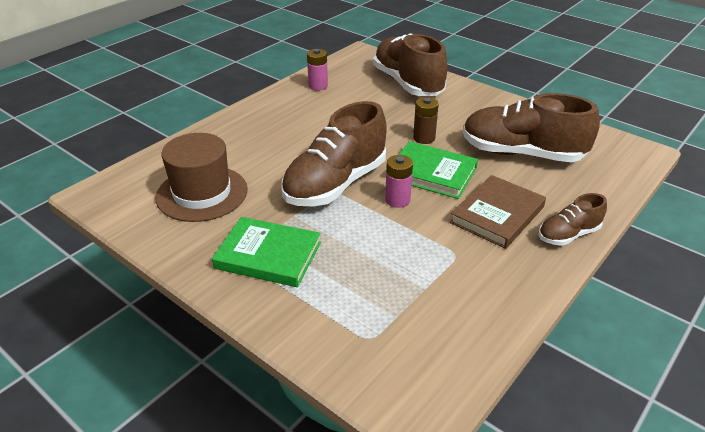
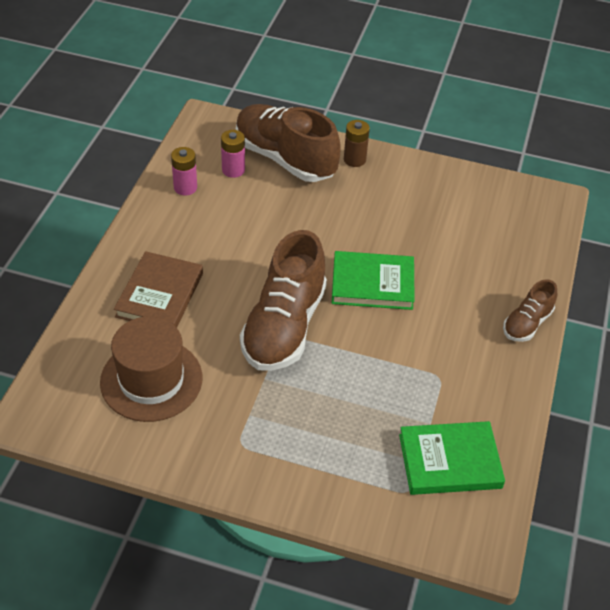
camera: 25 degrees left, 10 degrees up
(268, 255) = (268, 434): green book -> green book (449, 461)
(397, 200) = (356, 328): pink battery -> pink battery (233, 170)
(424, 138) = (342, 237): brown battery -> brown battery (354, 159)
(497, 215) = (456, 319): brown book -> brown book (160, 295)
(521, 153) = (446, 232): brown shoe -> none

